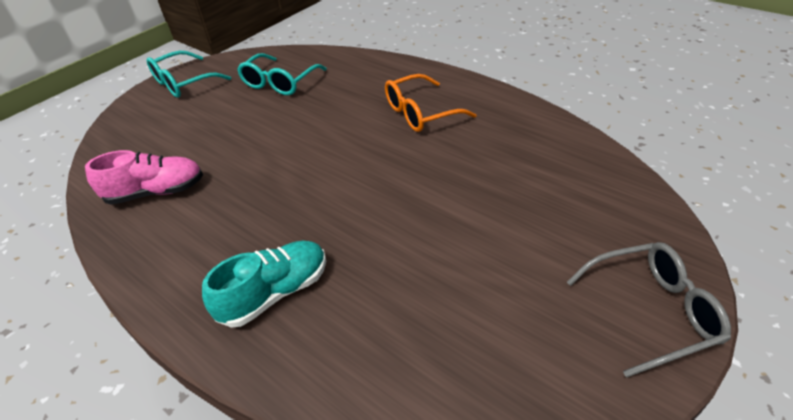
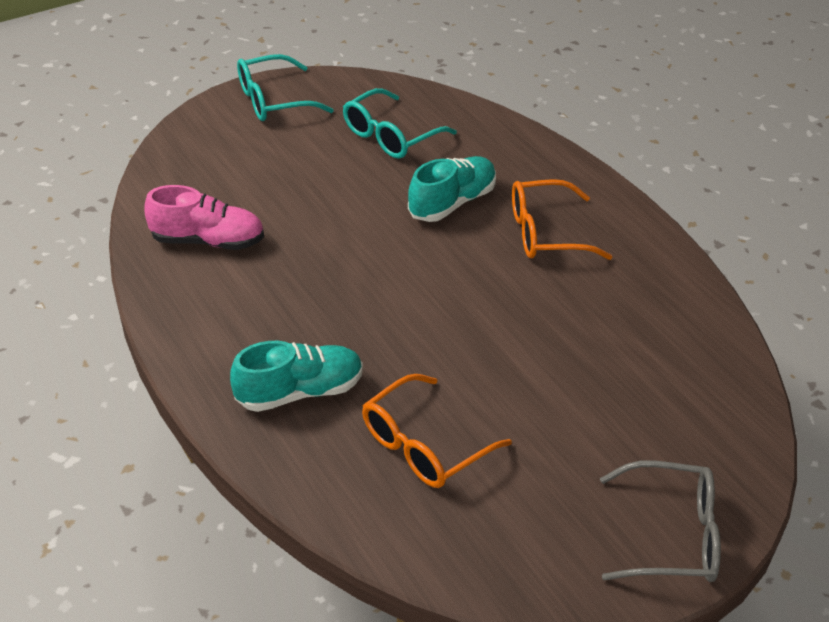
camera: 15 degrees right, 0 degrees up
(343, 112) = (452, 203): none -> turquoise shoe
(405, 304) = (425, 445): none -> orange glasses

